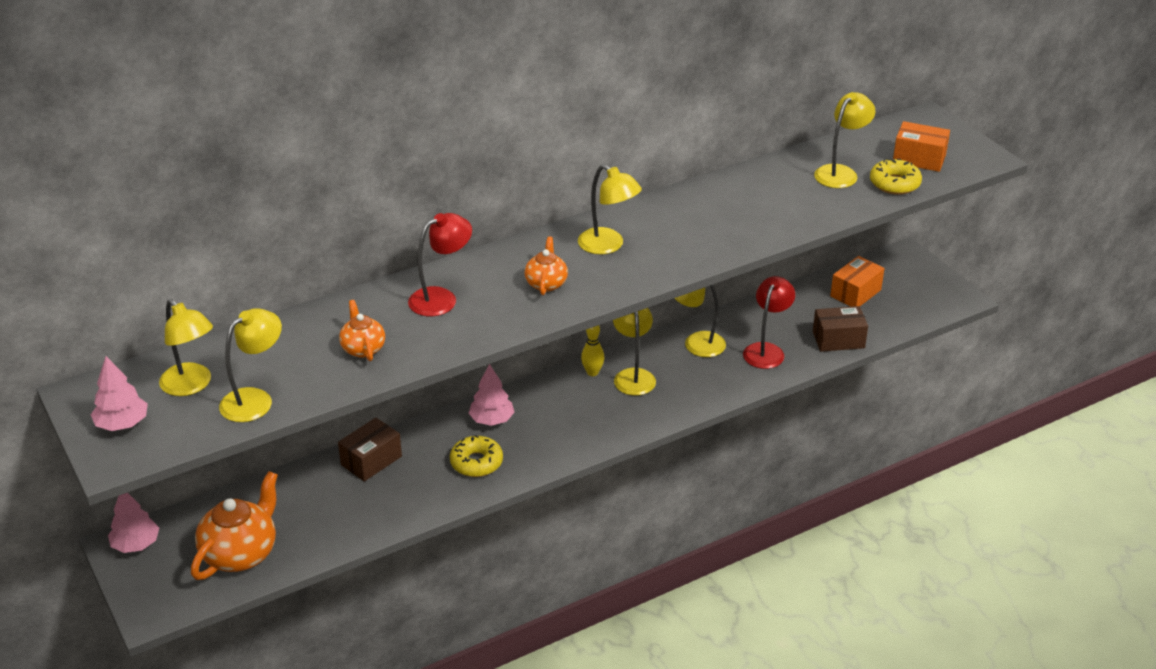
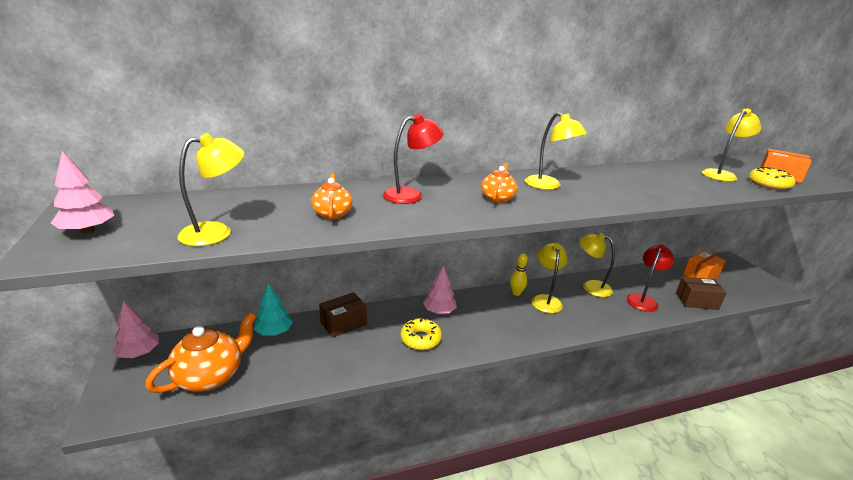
camera: 10 degrees right, 10 degrees down
(191, 386) = (173, 215): yellow lamp -> none
(287, 488) = (274, 332): none -> turquoise tree

